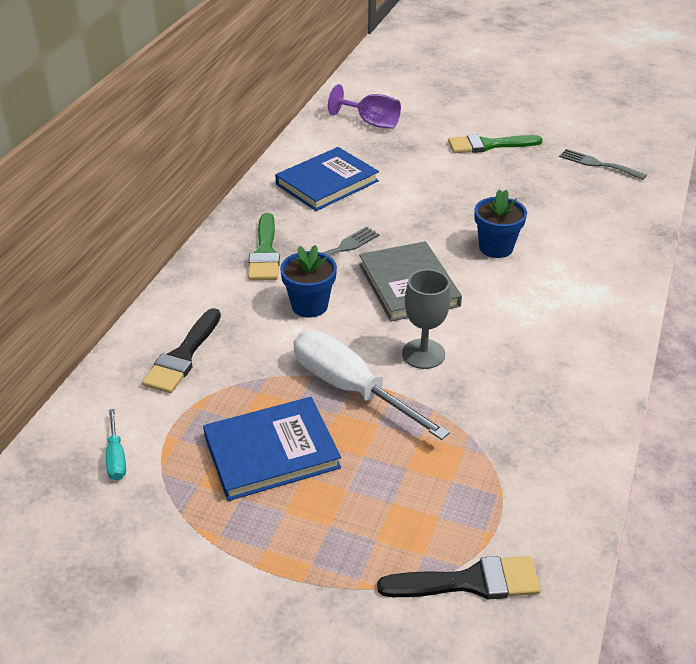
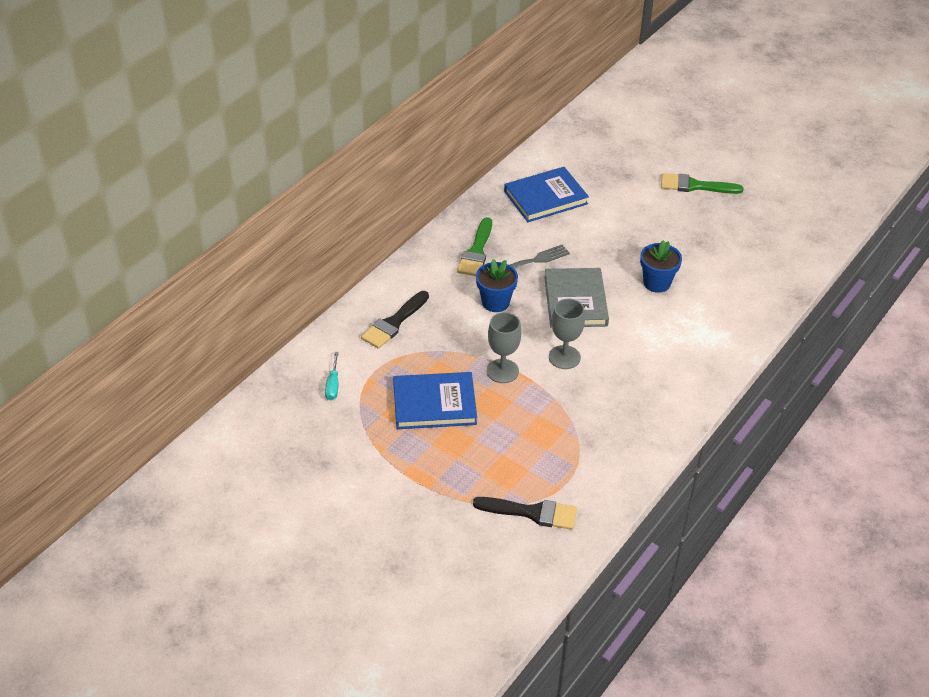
camera: 15 degrees right, 5 degrees up
(350, 388) = (502, 371): white screwdriver -> grey goblet
(371, 122) = (604, 144): purple goblet -> none
(598, 164) = (780, 222): grey fork -> none

